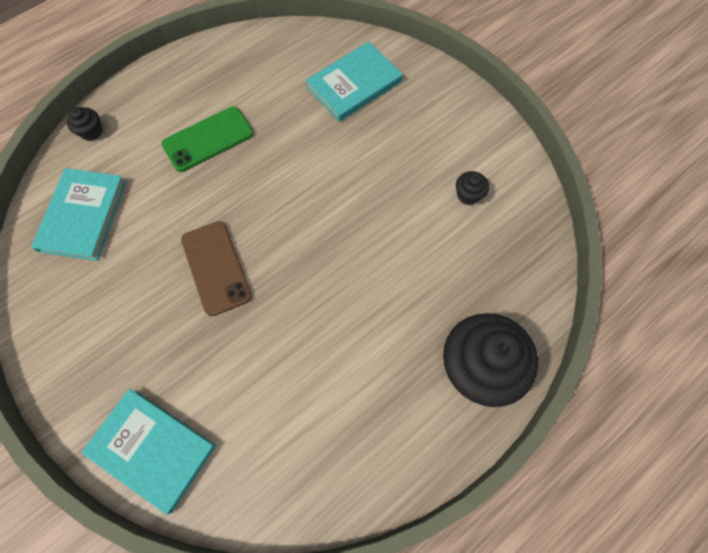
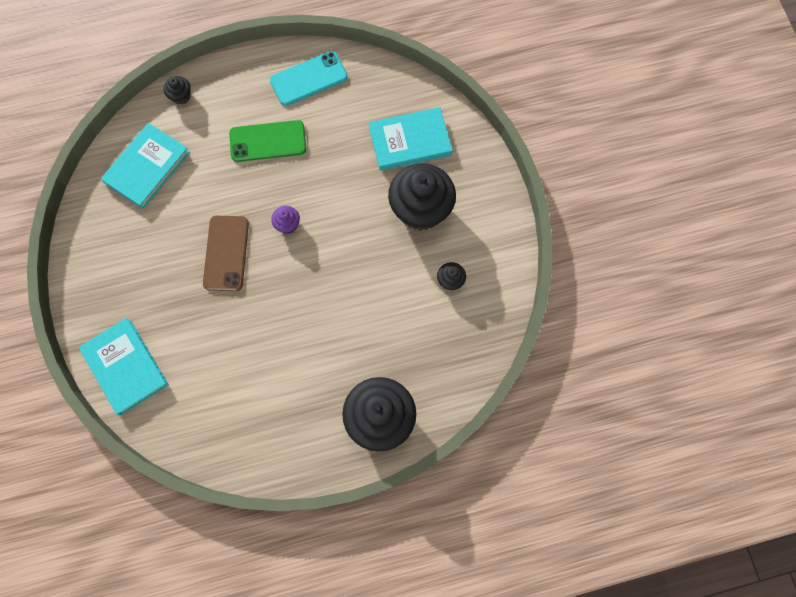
camera: 25 degrees right, 5 degrees up
(222, 67) = (308, 79): none -> turquoise phone
(270, 210) = (287, 224): none -> purple cupcake
(400, 141) = (421, 209): none -> black cupcake

